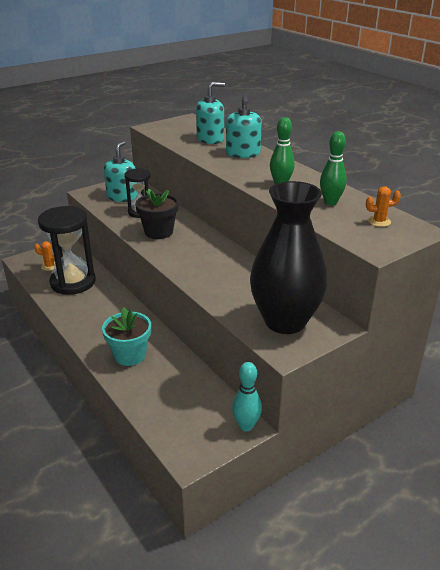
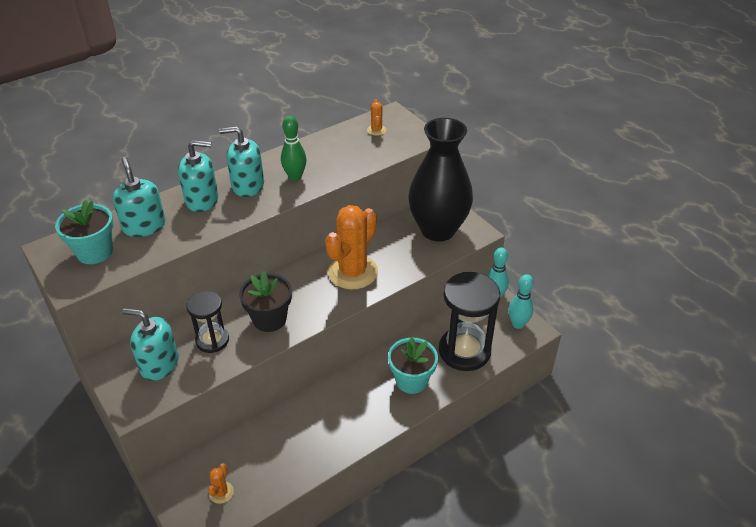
camera: 90 degrees left, 10 degrees up
(73, 282) = (268, 456): black hourglass -> black hourglass (464, 351)
(183, 129) = (95, 252): none -> turquoise flower pot
(200, 444) = (518, 324): none -> turquoise bowling pin
(214, 268) = (353, 272): none -> orange cactus
(264, 167) = (247, 185): none -> turquoise soap dispenser
(330, 202) = (337, 151): green bowling pin -> none

